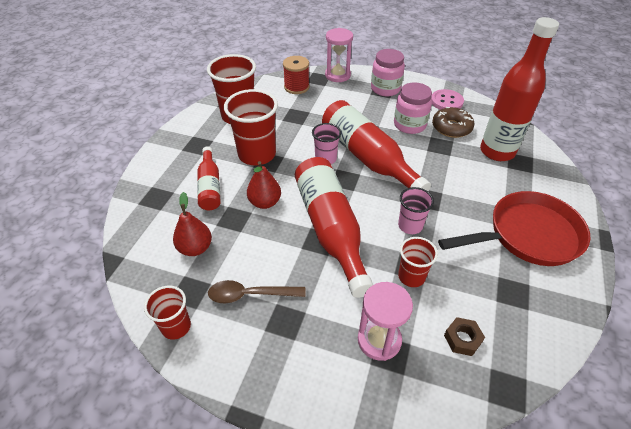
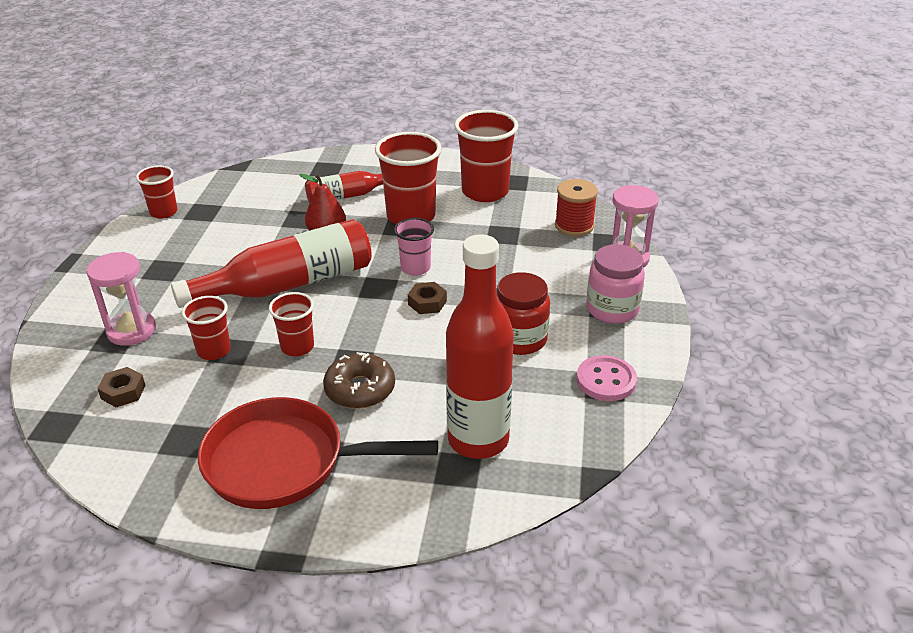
camera: 80 degrees right, 10 degrees down
(195, 248) = (256, 204): red pear -> none
(250, 295) = (196, 244): brown spoon -> none
(367, 157) = (427, 303): red bottle -> brown nut
(409, 125) = (519, 339): pink jar -> red jar
(410, 226) = (297, 347): pink cup -> red cup
(451, 128) = (529, 386): brown donut -> brown donut (360, 389)
(527, 235) = (285, 462): red pan -> red pan turned 120 degrees clockwise

